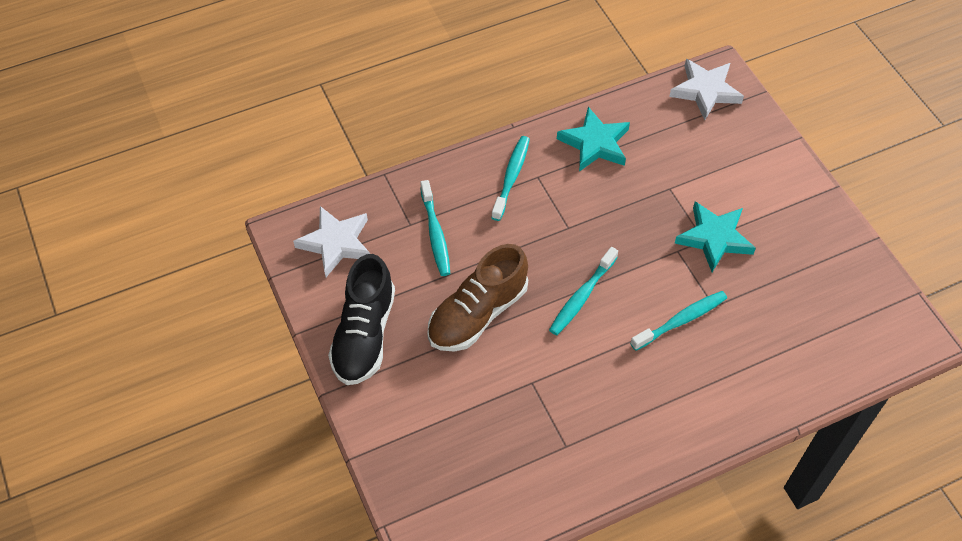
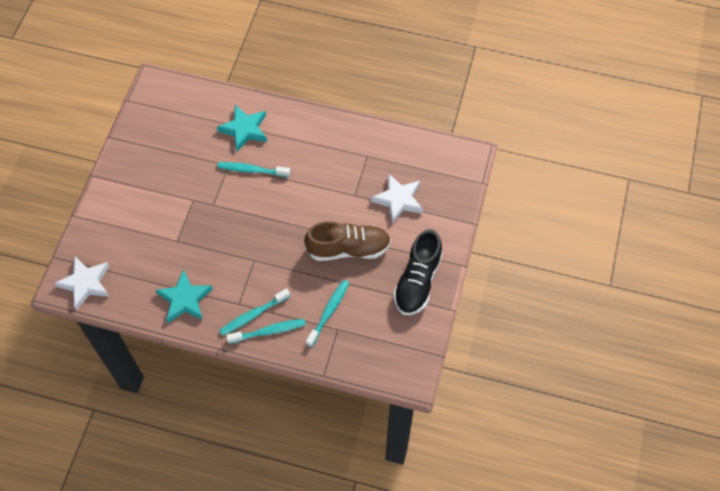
camera: 140 degrees left, 5 degrees up
(336, 243) = (389, 349): white star -> white star (398, 200)
(364, 335) = (417, 281): black shoe -> black shoe turned 150 degrees clockwise
(581, 296) = (287, 218): turquoise toothbrush -> turquoise toothbrush (269, 331)
(714, 238) = (187, 197): turquoise star -> turquoise star (244, 130)

